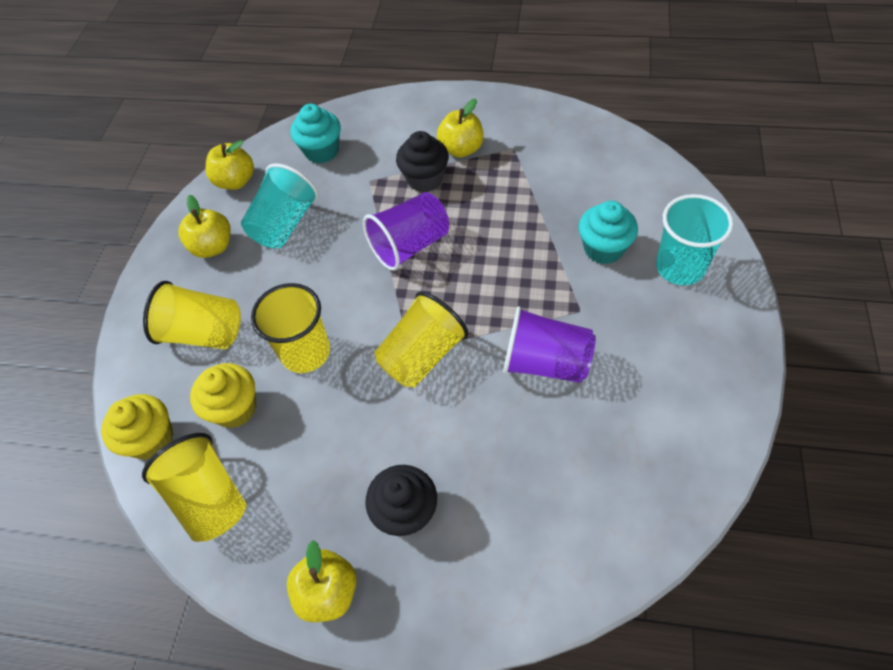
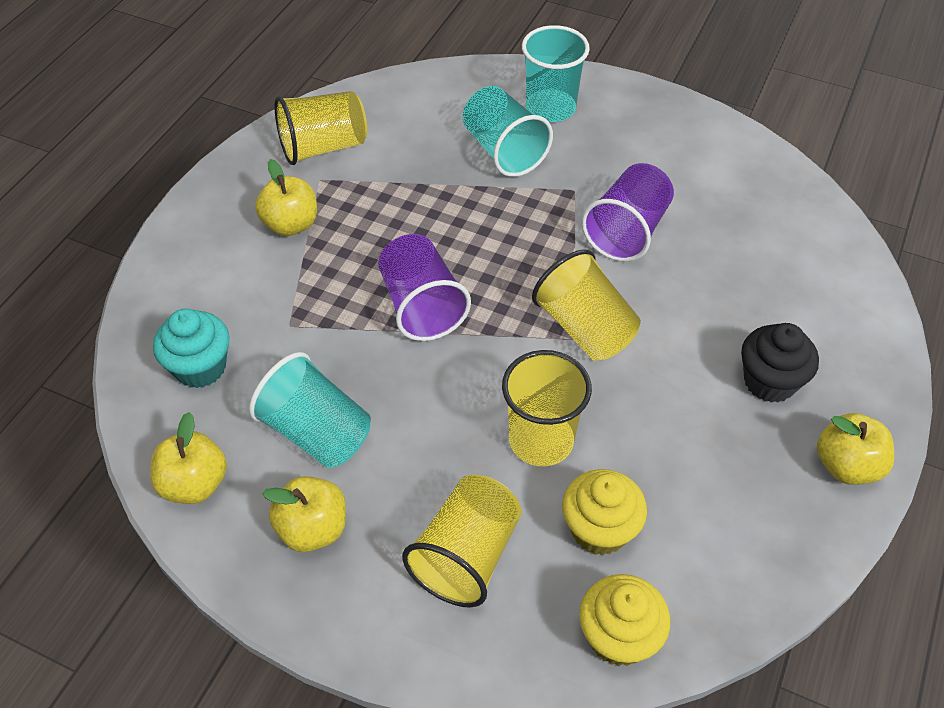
camera: 80 degrees left, 5 degrees down
(209, 498) = (718, 572): yellow cup -> yellow cup (323, 147)
(425, 179) = (321, 269): black cupcake -> none
(603, 249) = (503, 151): turquoise cupcake -> turquoise cup

